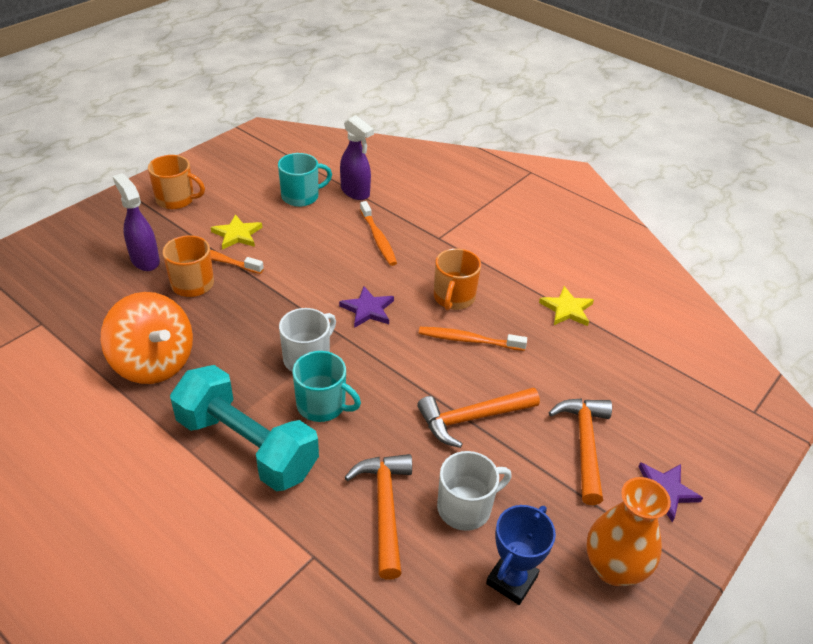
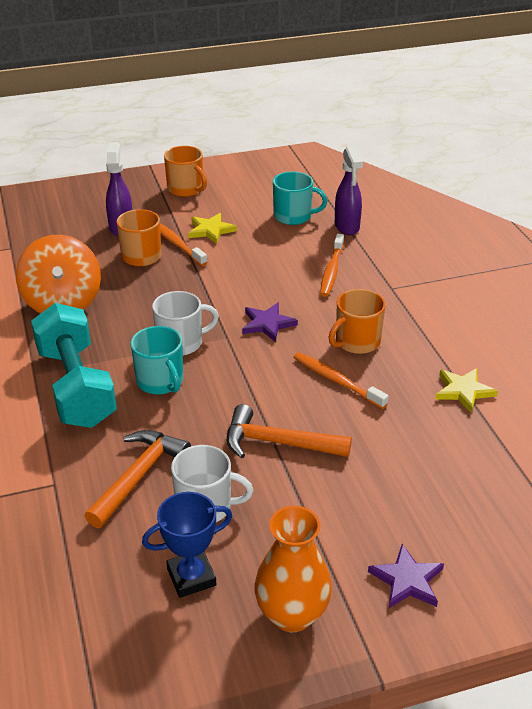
camera: 35 degrees right, 5 degrees down
(584, 445) = (364, 508): orange hammer -> none

